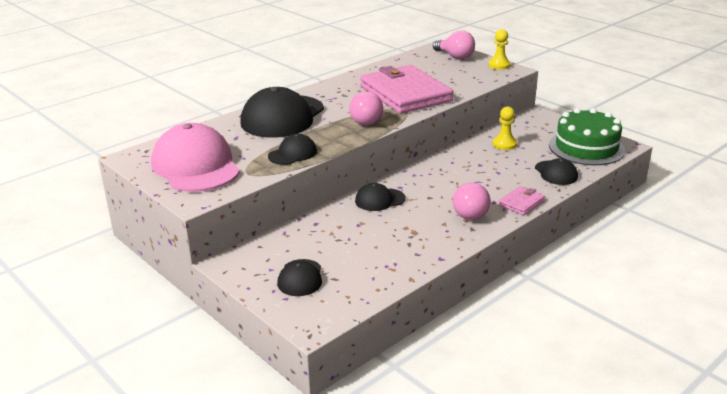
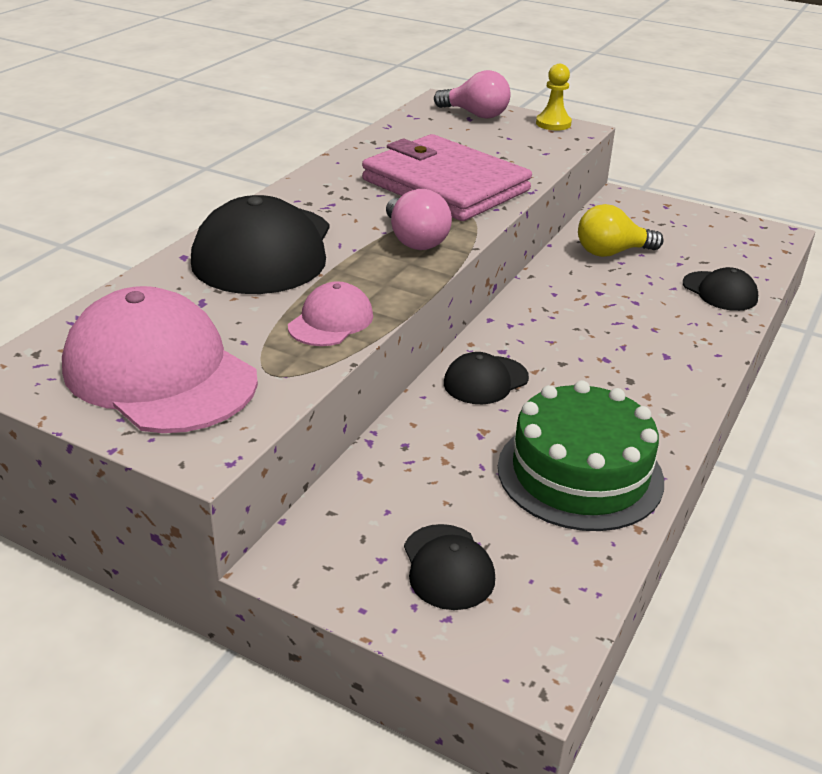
camera: 20 degrees left, 5 degrees up
(292, 154) = (331, 321): black cap -> pink cap
(470, 212) = (645, 380): pink light bulb -> none
(504, 144) = (611, 252): yellow pawn -> yellow light bulb
(521, 203) = (708, 351): pink wallet -> none
(586, 147) = (730, 243): green cake -> green cake (580, 473)

